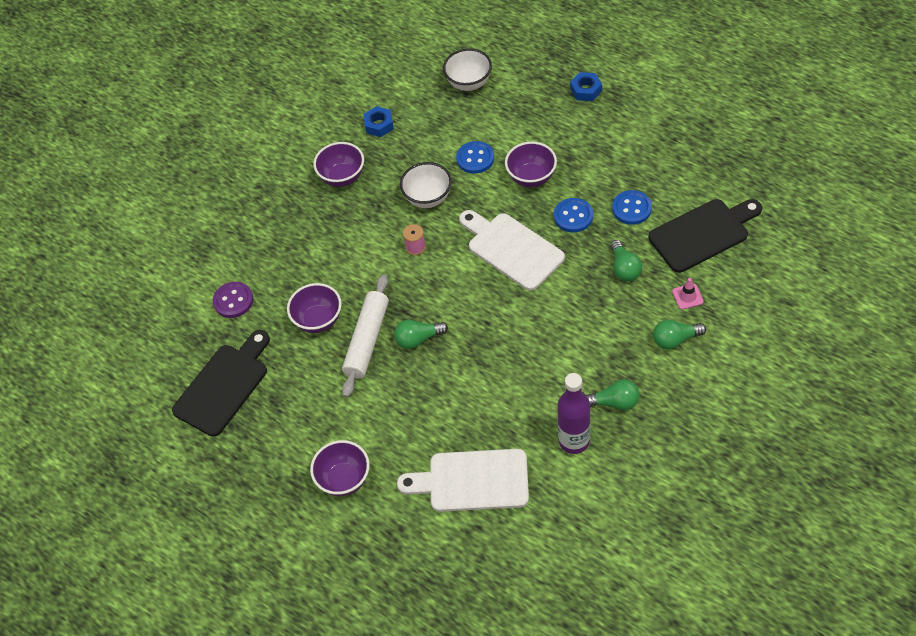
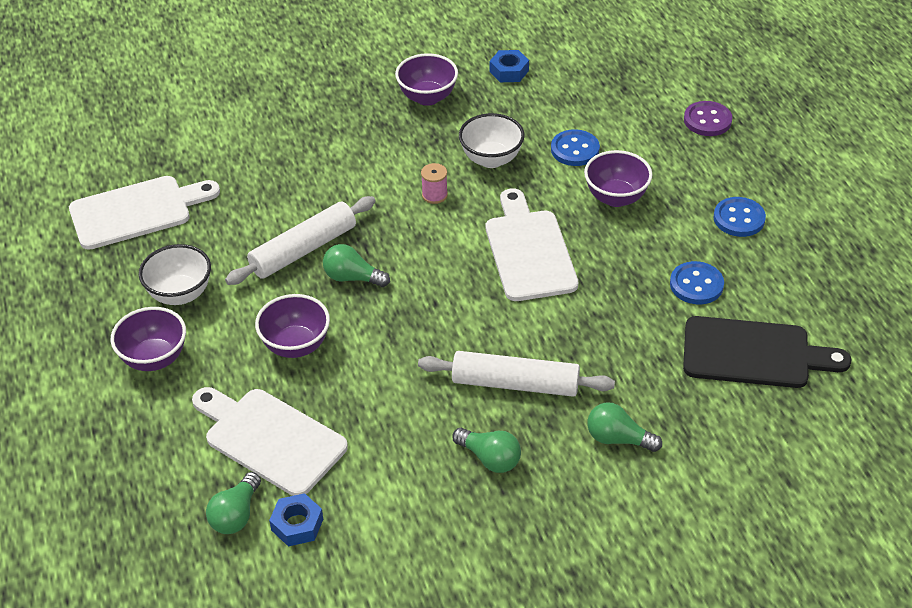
camera: 30 degrees right, 10 degrees down
(224, 386) = (136, 211): black cutting board -> white cutting board
(233, 301) = (220, 146): purple button -> purple button (707, 120)
(318, 320) = (277, 206): purple bowl -> purple bowl (296, 345)
(469, 83) = (636, 80): white bowl -> white bowl (180, 294)
(573, 216) = (624, 257): blue button -> blue button (739, 218)
(574, 441) = (409, 468): purple bottle -> none
(585, 344) = (515, 384): none -> white rolling pin
(586, 90) = (756, 148): blue nut -> blue nut (297, 524)
(624, 268) = (630, 337): green light bulb -> green light bulb (236, 515)
(687, 296) = (674, 405): pink traffic cone -> none

